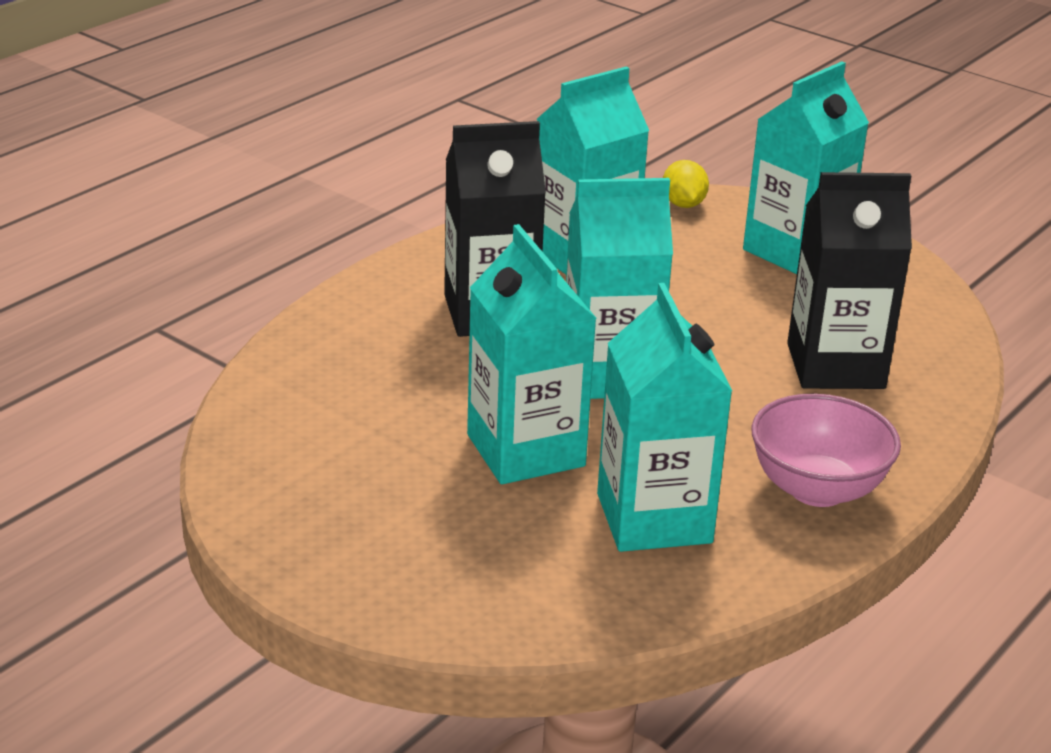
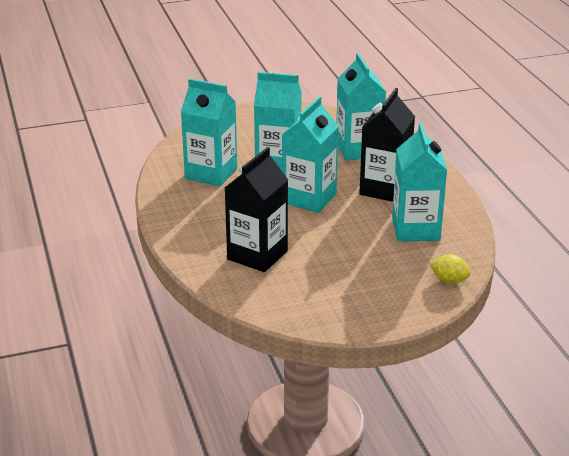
camera: 125 degrees right, 0 degrees up
(795, 251) = (368, 293): turquoise carton -> turquoise carton (358, 150)
(817, 489) = (186, 212): pink bowl -> none

